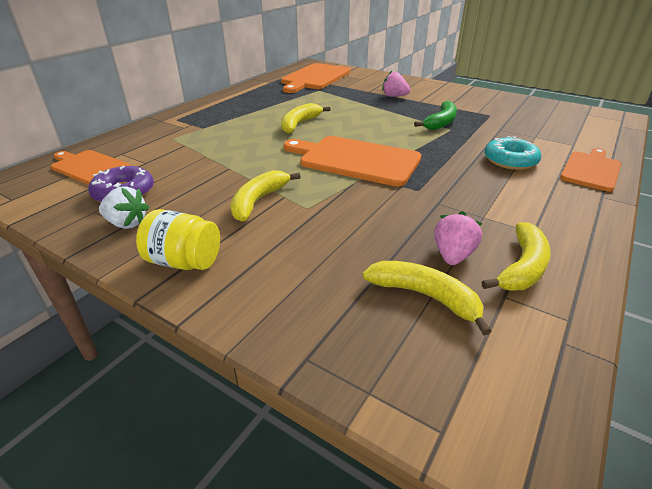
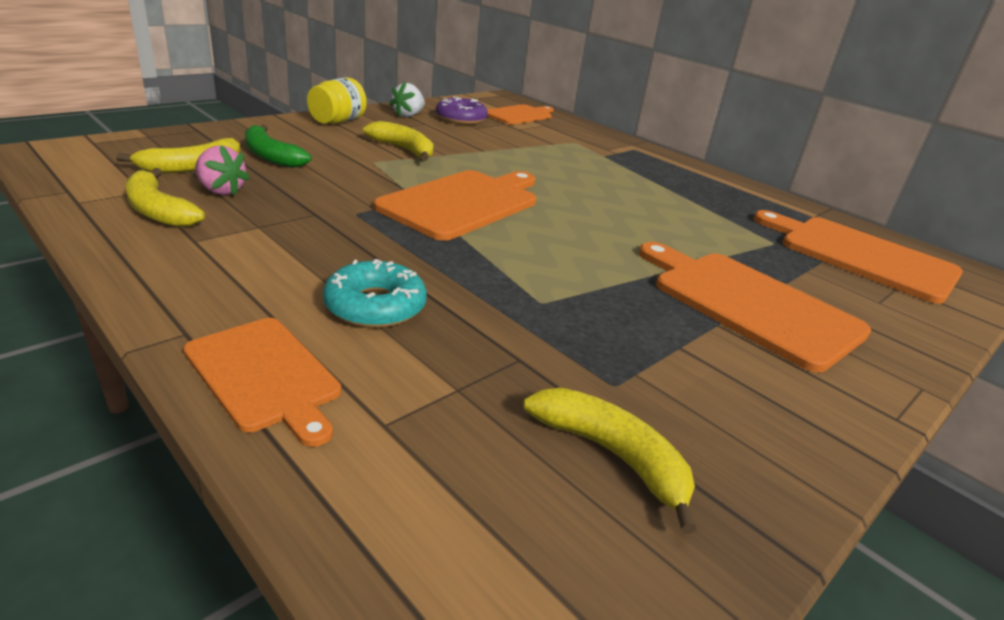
camera: 100 degrees right, 5 degrees down
(299, 124) = (603, 199): yellow banana -> yellow banana (612, 455)
(394, 96) = (749, 304): pink strawberry -> orange cutting board
(441, 122) = (579, 304): green banana -> green banana (271, 156)

